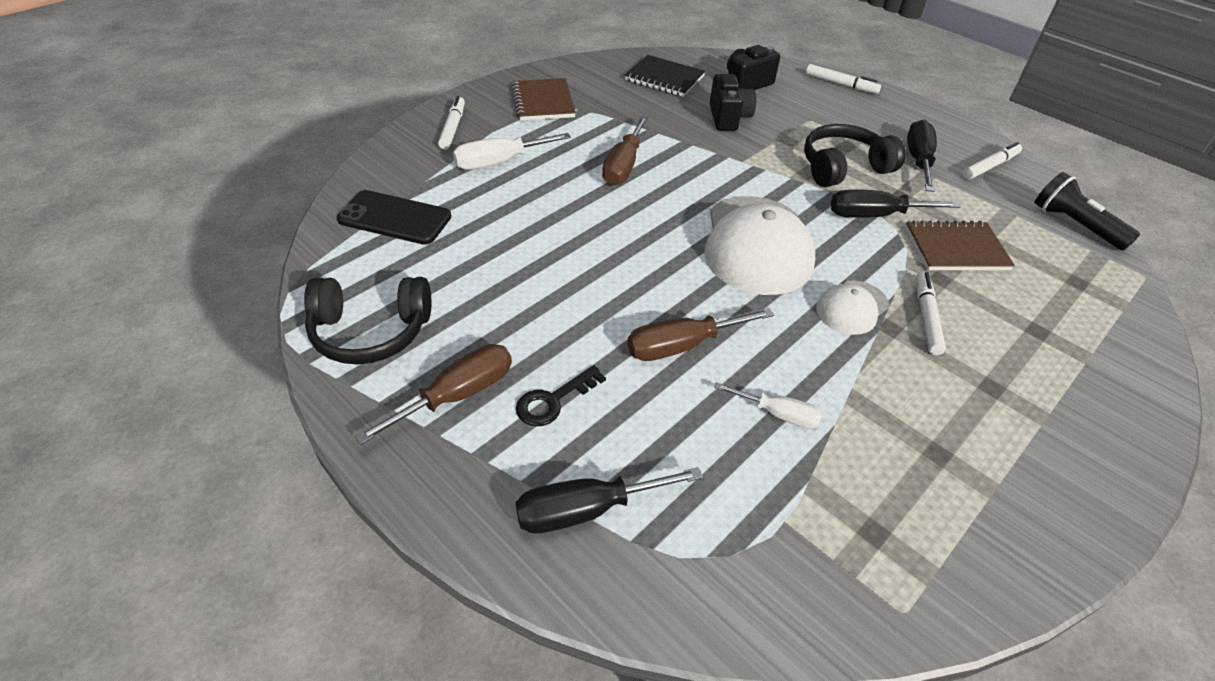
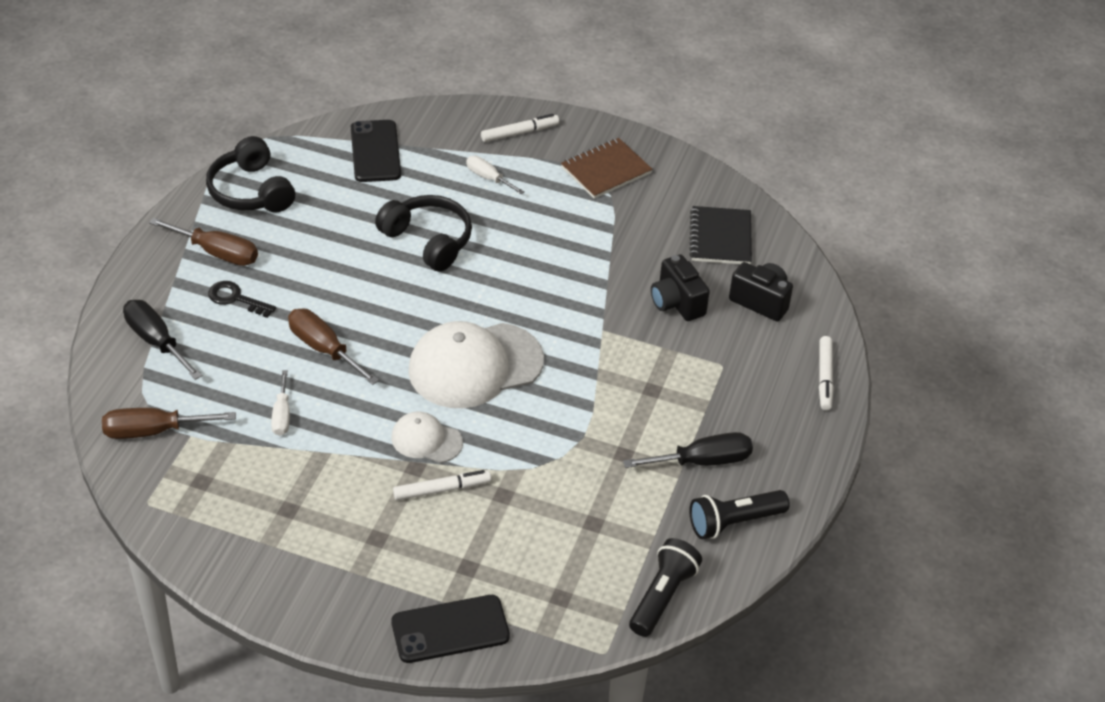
camera: 65 degrees right, 0 degrees up
(499, 162) = (488, 178): white screwdriver -> white screwdriver, size x0.64
(623, 166) = (537, 253): brown screwdriver -> brown screwdriver (153, 431)
(728, 118) = (676, 303): black camera -> black camera turned 90 degrees clockwise
(843, 167) = (644, 404): black headphones -> black headphones (428, 240)
(875, 215) = (574, 438): black screwdriver -> none
(955, 249) = (557, 503): brown notebook -> none
(990, 166) = (733, 522): white marker -> black flashlight
(1126, 368) = (450, 629): none -> black phone

